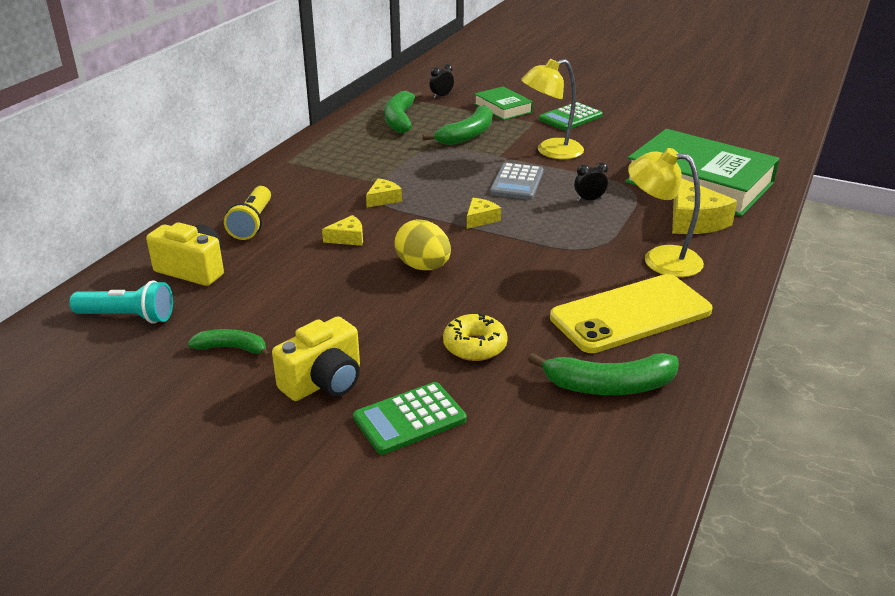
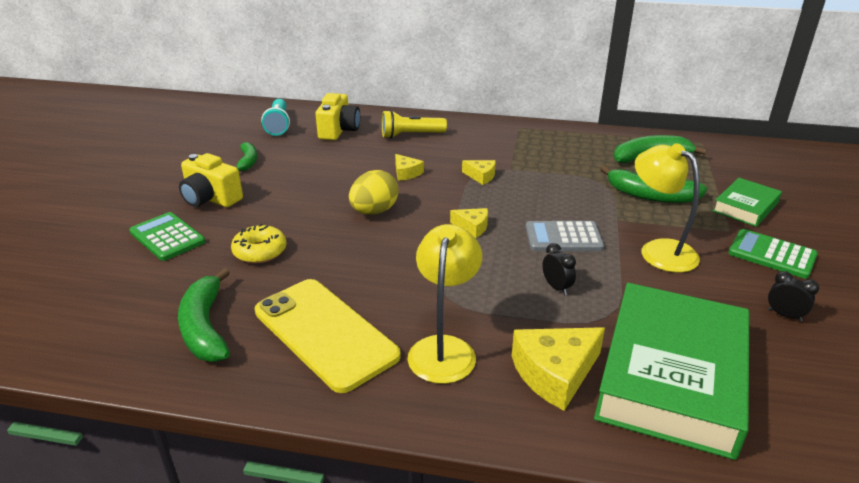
camera: 75 degrees right, 0 degrees up
(441, 96) = (734, 169): black clock -> black clock (784, 315)

